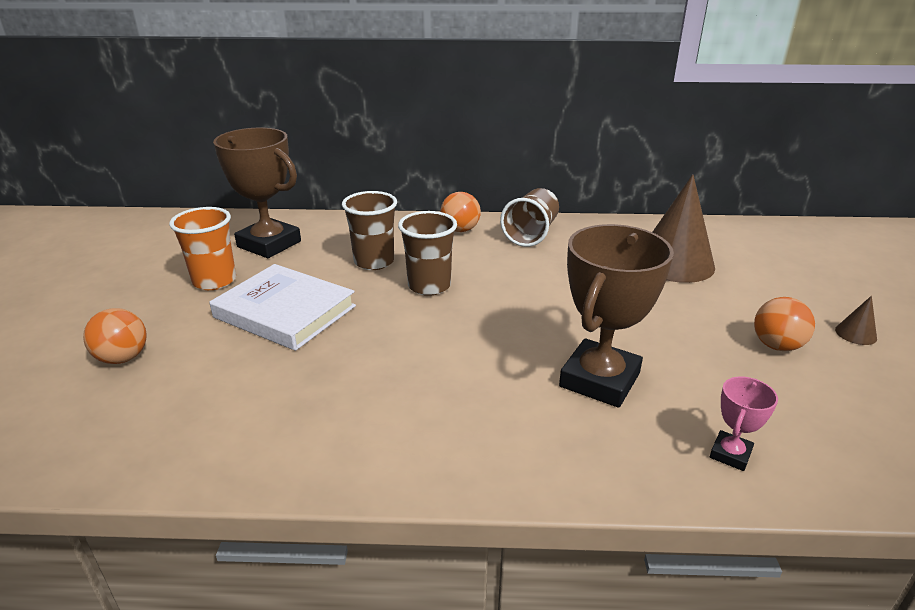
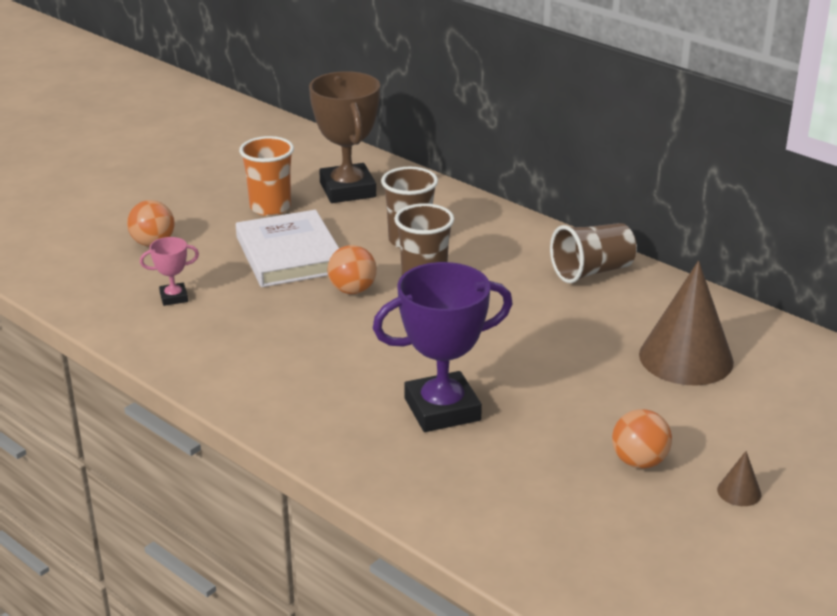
camera: 40 degrees right, 0 degrees up
(460, 230) = (529, 241): orange ball -> orange ball (352, 290)
(599, 380) = (442, 409): brown trophy -> purple trophy
(730, 454) = (452, 497): pink trophy -> pink trophy (174, 297)

